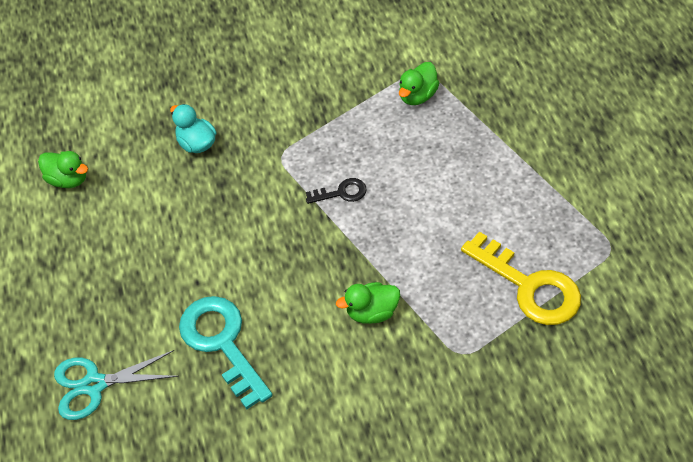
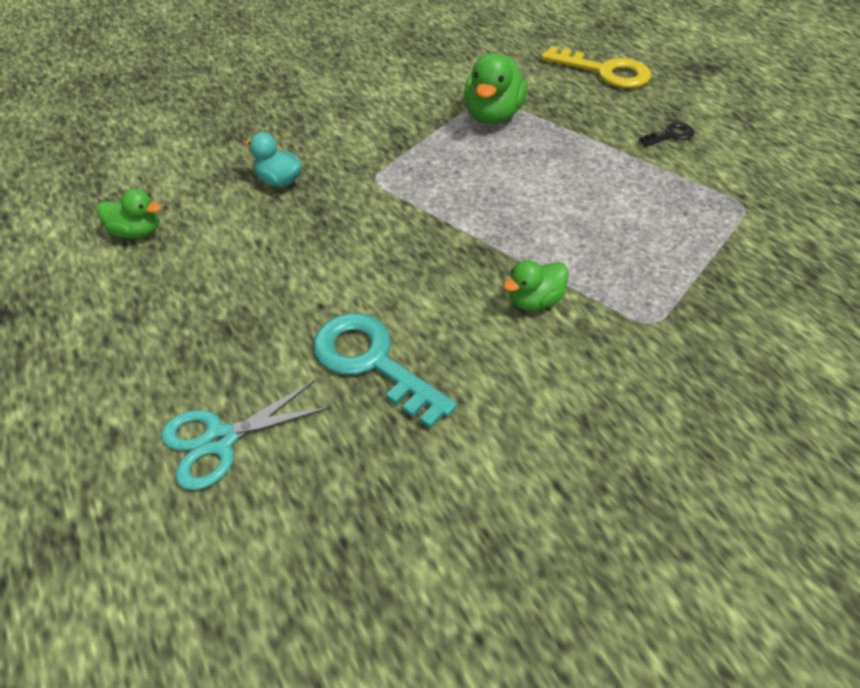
camera: 20 degrees left, 5 degrees down
(341, 193) = (452, 200): black key -> black key (670, 135)
(418, 95) = (492, 116): green duck -> green duck, size x1.64
(529, 286) = (685, 249): yellow key -> yellow key (604, 72)

